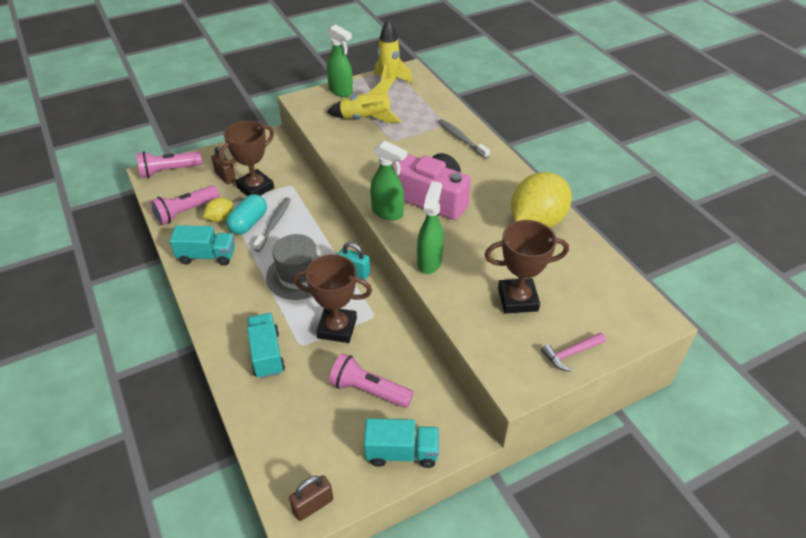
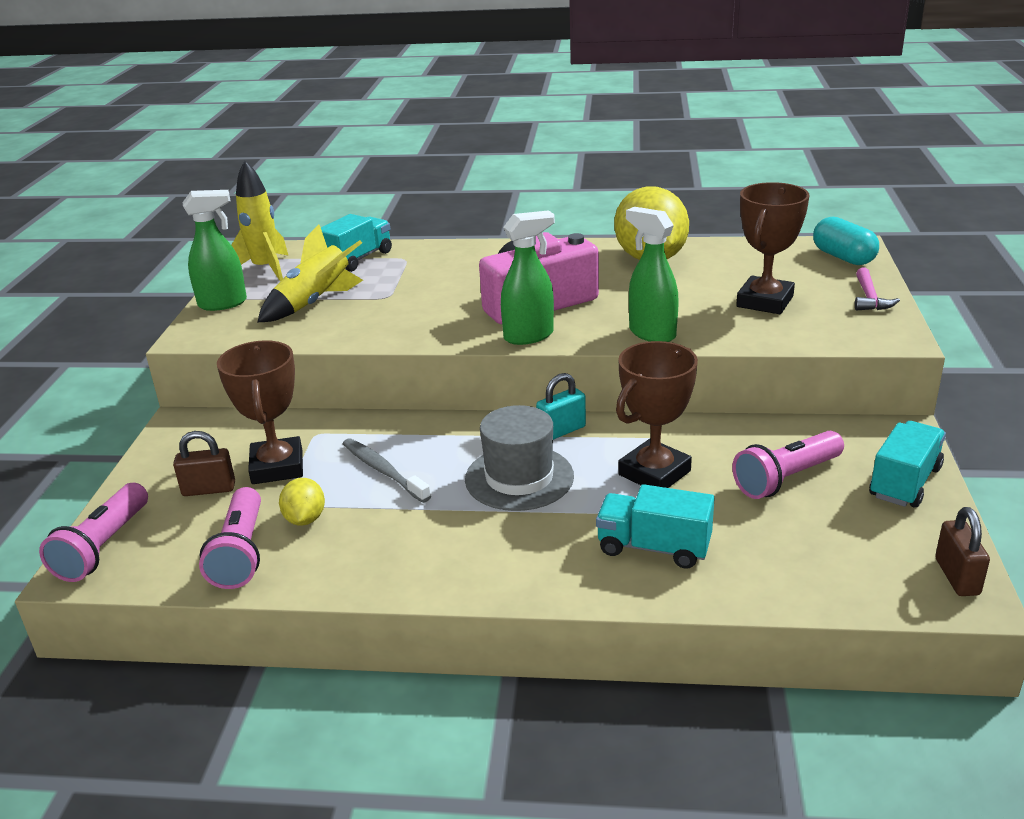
camera: 55 degrees left, 15 degrees down
(207, 256) = (379, 555): turquoise truck -> turquoise truck (358, 259)
(248, 223) = (352, 494): turquoise capsule -> turquoise capsule (843, 257)
(461, 139) = (450, 257): grey toothbrush -> none

